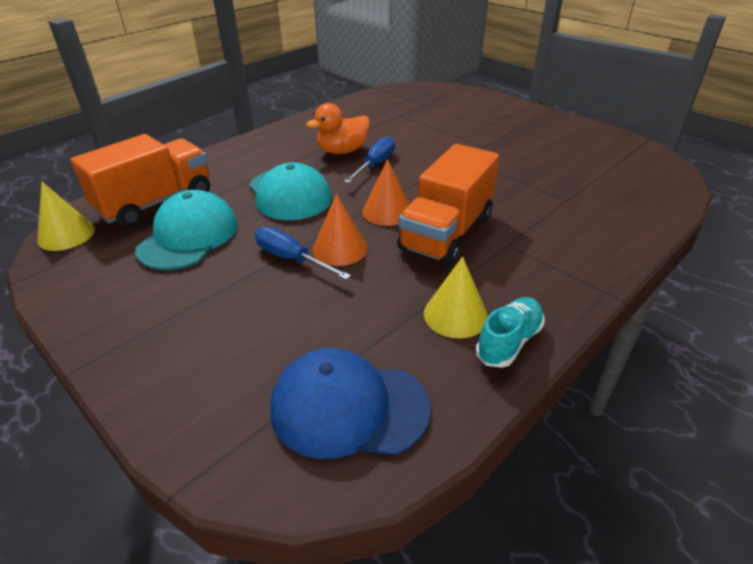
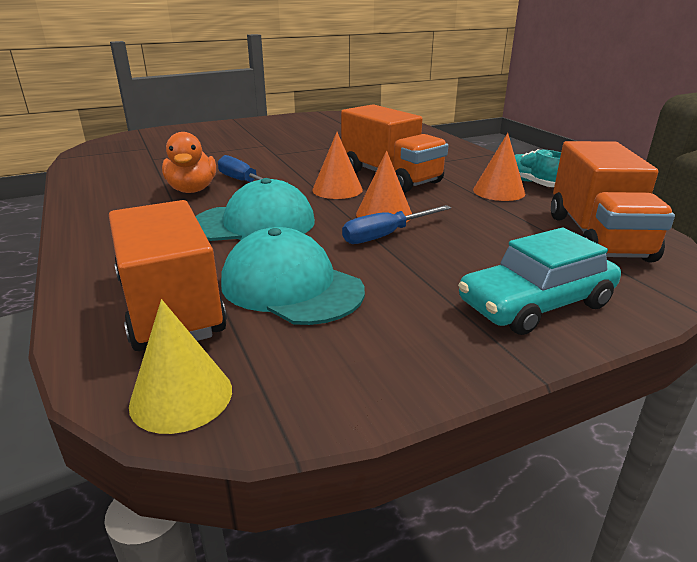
camera: 70 degrees left, 10 degrees down
(179, 362) = (535, 303): none -> turquoise car
(349, 407) = (597, 237): blue cap -> orange truck
(455, 315) = (499, 191): yellow cone -> orange cone

